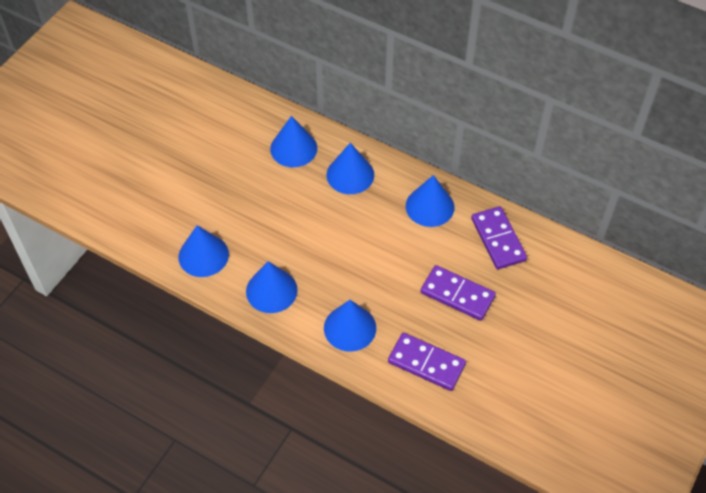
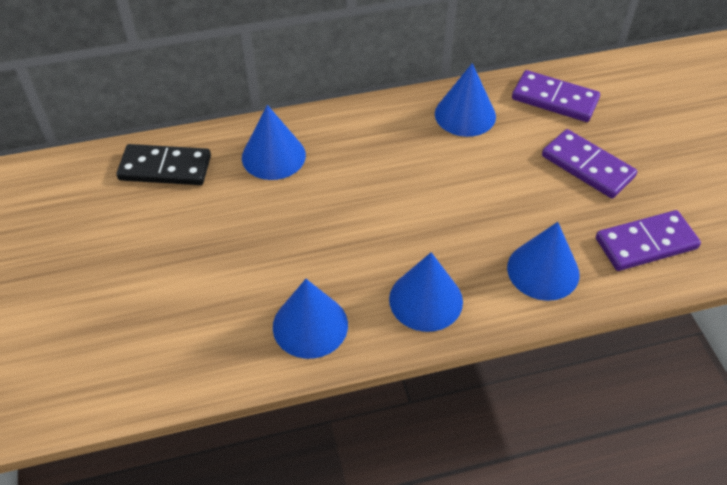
camera: 45 degrees left, 5 degrees down
(233, 112) = (165, 168): none -> black domino
(350, 174) = (359, 140): blue cone -> none
(457, 295) = (587, 166): purple domino -> purple domino turned 60 degrees clockwise

